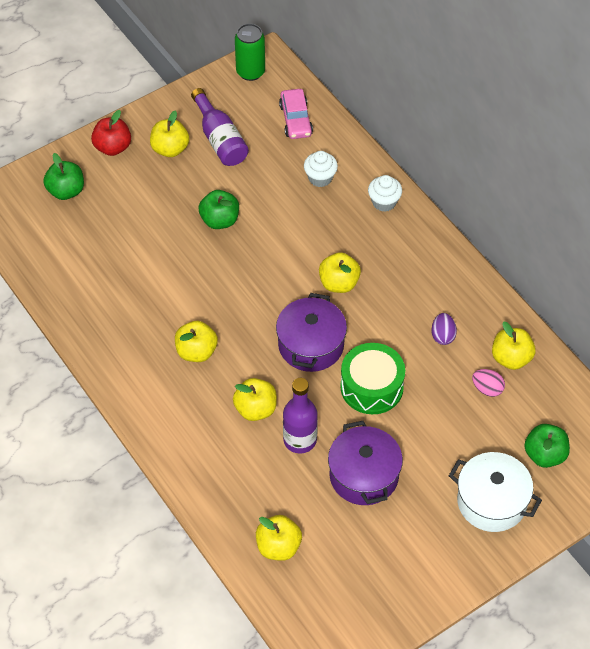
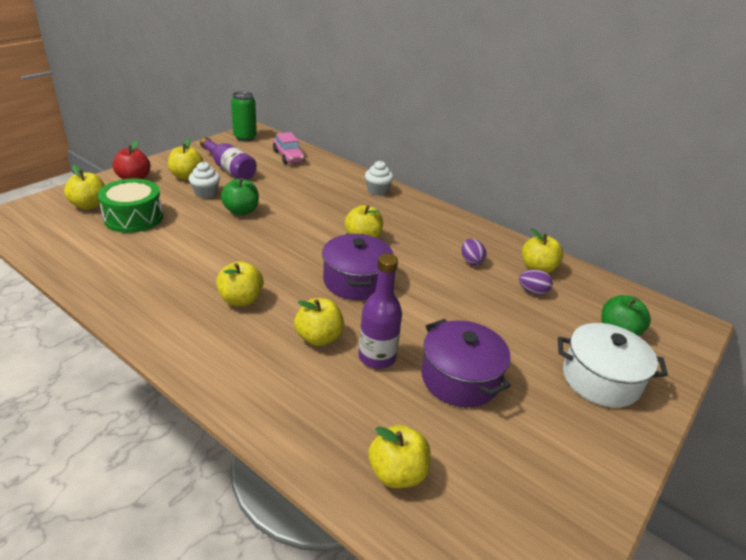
camera: 20 degrees left, 20 degrees down
(66, 191) = (89, 205): green apple -> yellow apple
(320, 178) = (320, 182): white cupcake -> white cupcake (206, 193)
(371, 387) = (428, 304): green drum -> green drum (133, 217)
(487, 389) = (532, 291): pink egg -> purple egg

